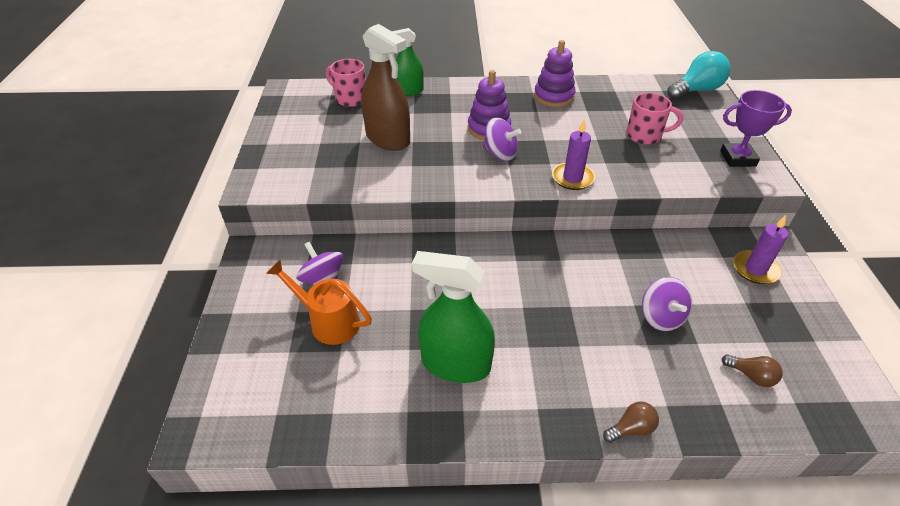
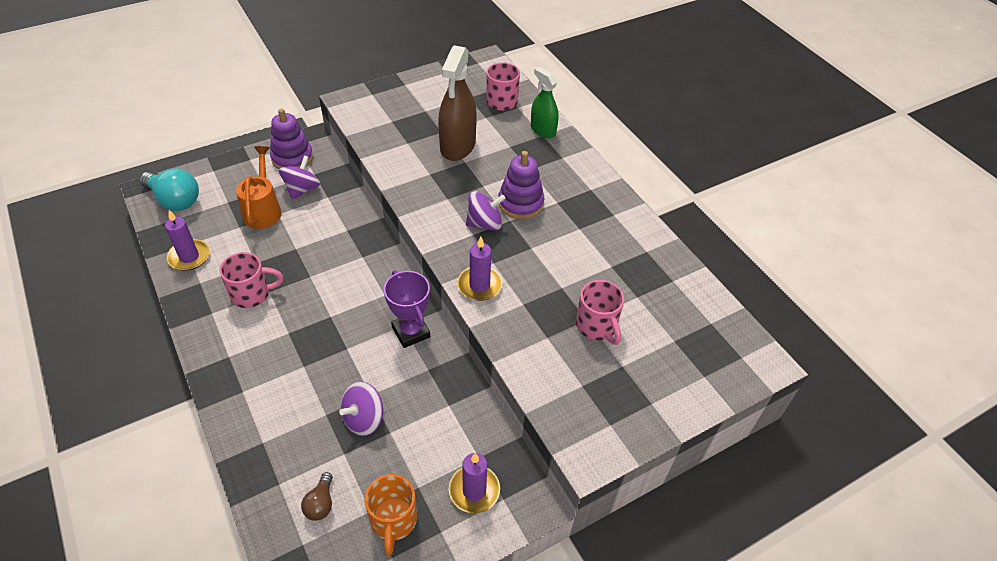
camera: 60 degrees right, 5 degrees up
(356, 413) = (189, 257): none -> purple candle
(455, 364) = (252, 294): green spray bottle -> pink mug
(500, 154) = (484, 223): purple spinning top -> purple spinning top turned 105 degrees counterclockwise
(553, 96) = (617, 233): purple stacking toy -> purple stacking toy (292, 158)
(631, 429) = (230, 421): brown light bulb -> none
(696, 90) = (739, 357): turquoise light bulb -> turquoise light bulb (175, 200)
(737, 158) = (611, 420): purple trophy -> purple trophy (411, 332)
(778, 328) = (393, 521): none -> orange mug

